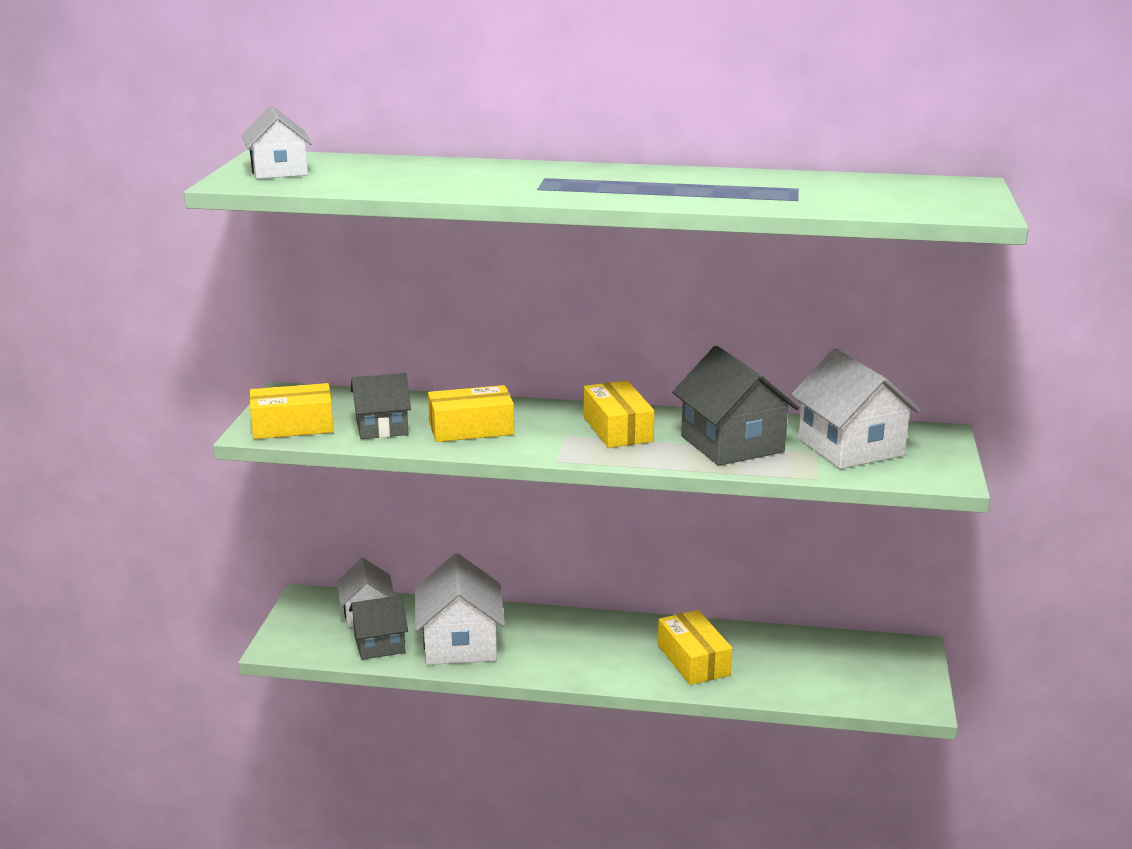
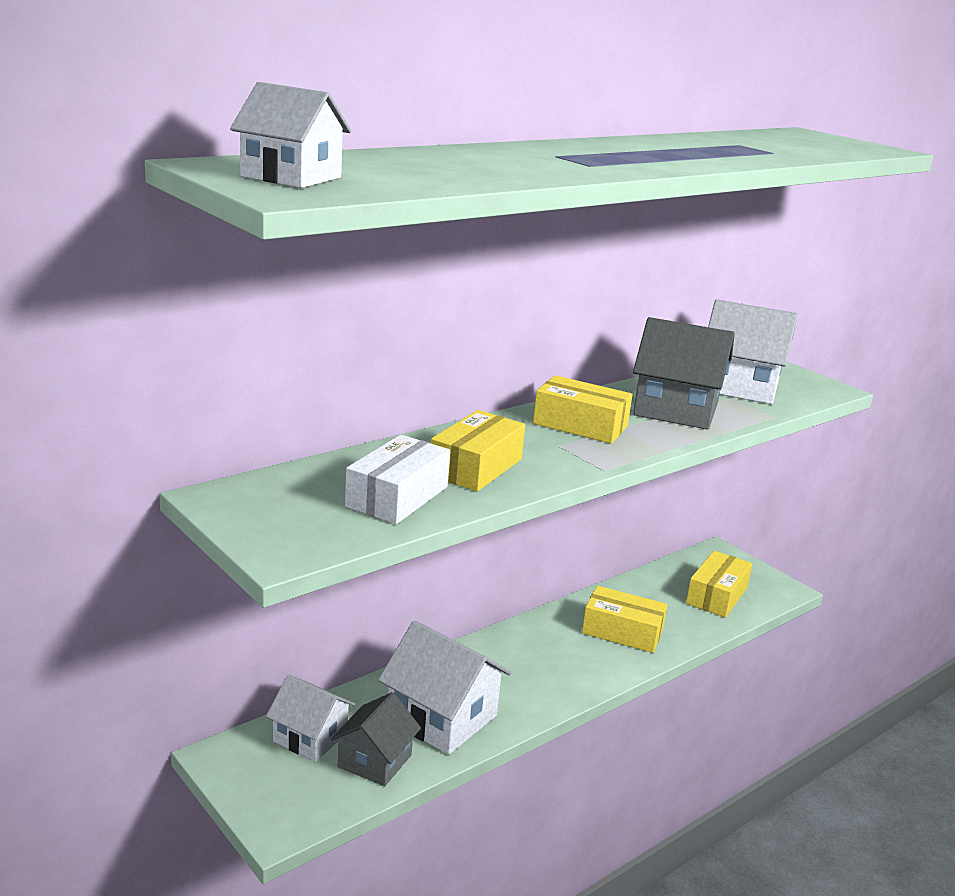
camera: 50 degrees left, 0 degrees up
(292, 426) = (307, 530): yellow box -> yellow box (716, 595)
(382, 427) = (397, 497): grey house -> white box

